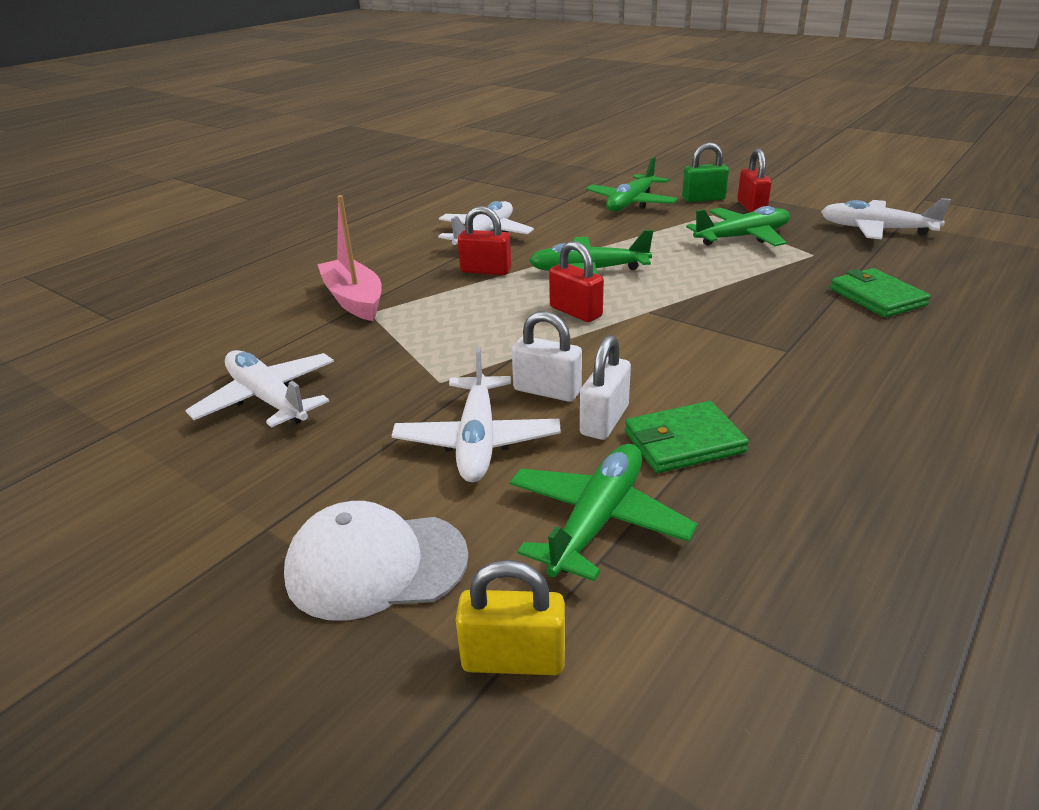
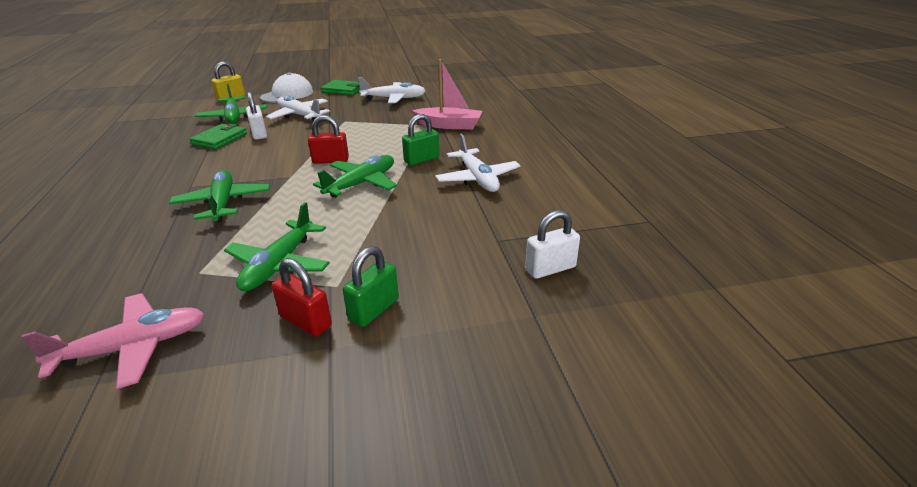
camera: 130 degrees right, 0 degrees up
(486, 271) = (421, 160): red padlock -> green padlock
(547, 391) = (295, 133): white padlock -> white padlock (550, 268)
(631, 203) = (435, 263): green plane -> green plane (223, 203)
(876, 230) = (133, 347): white plane -> pink plane
(877, 297) = (132, 246): green wallet -> green wallet (343, 90)

